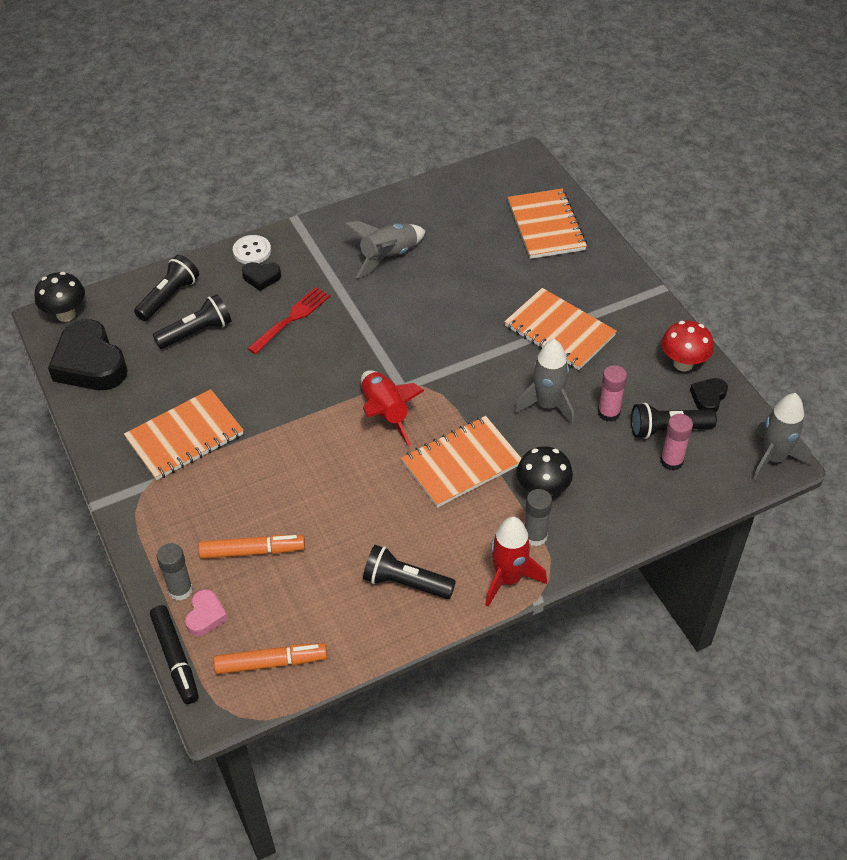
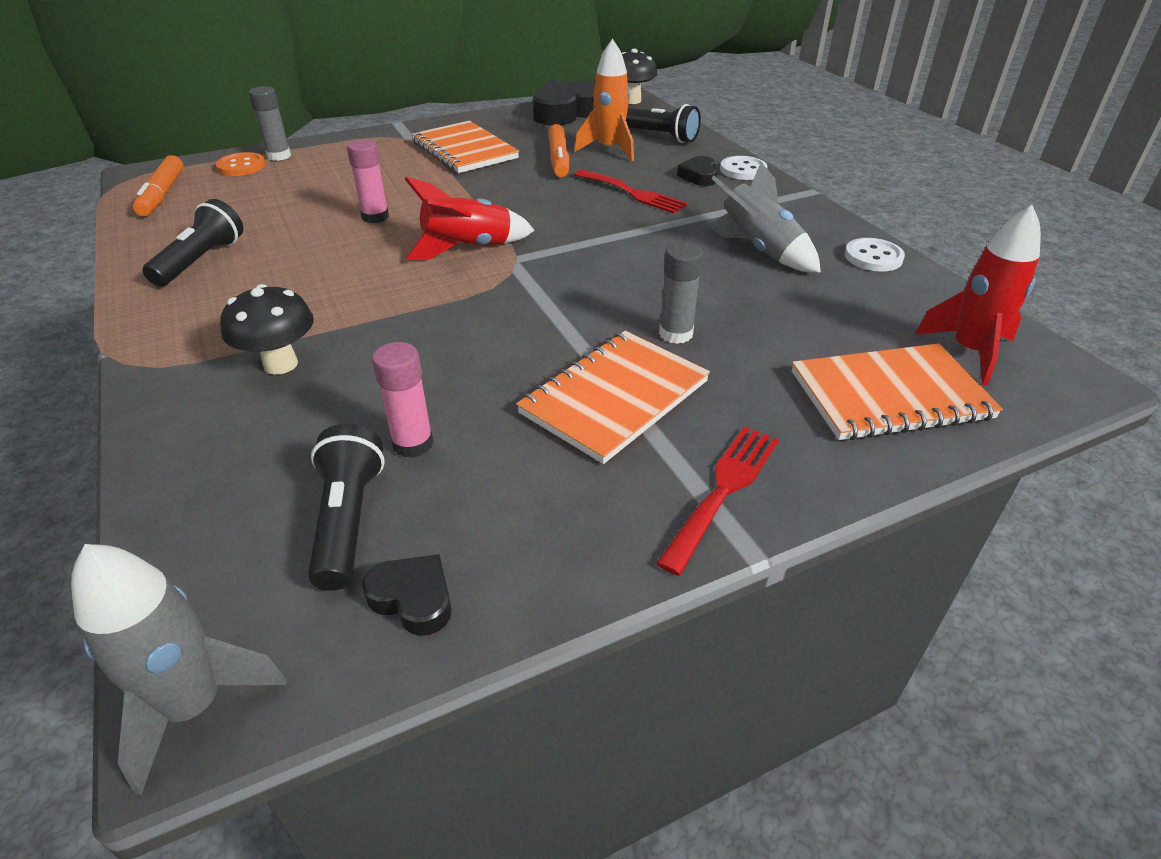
camera: 90 degrees right, 10 degrees down
(175, 658) = (205, 157): black marker -> none
(196, 332) = (609, 149): black flashlight -> orange rocket
(206, 616) = (241, 166): pink heart -> orange button
(252, 551) = (302, 183): orange marker -> orange marker (559, 159)
(399, 205) = (873, 257): none -> white button
(461, 463) = (363, 299): orange notebook -> none
(508, 579) = (151, 330): red rocket -> red rocket (969, 351)
(535, 536) = (205, 354): grey glue stick -> grey glue stick (676, 334)
(547, 405) = (448, 376): grey rocket -> none
(625, 294) = (723, 490): none -> red fork
(671, 461) = (269, 518): pink glue stick -> pink glue stick (375, 217)
(683, 364) = (519, 565): red mushroom -> none

